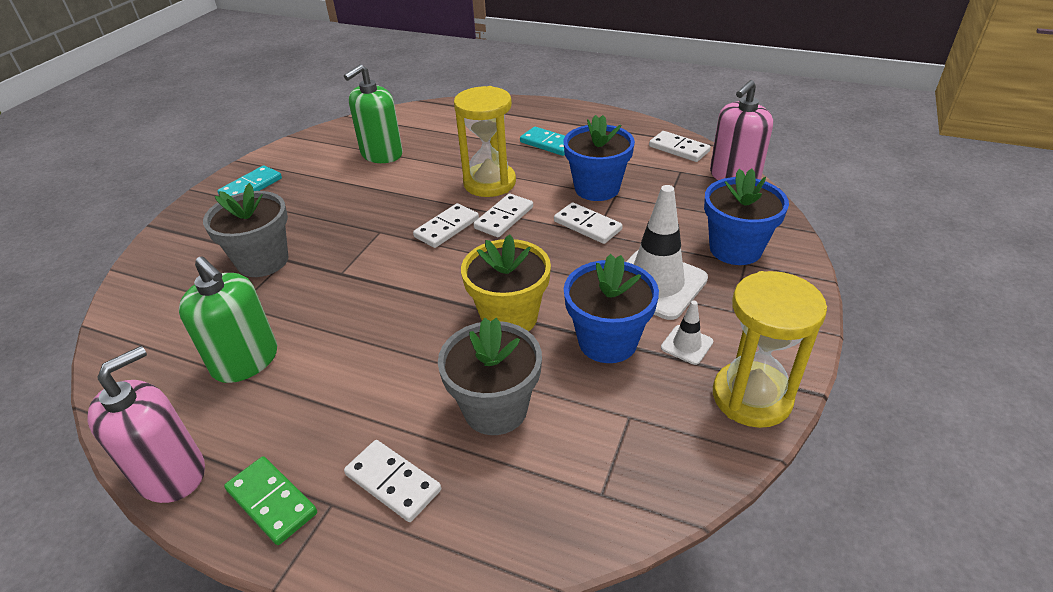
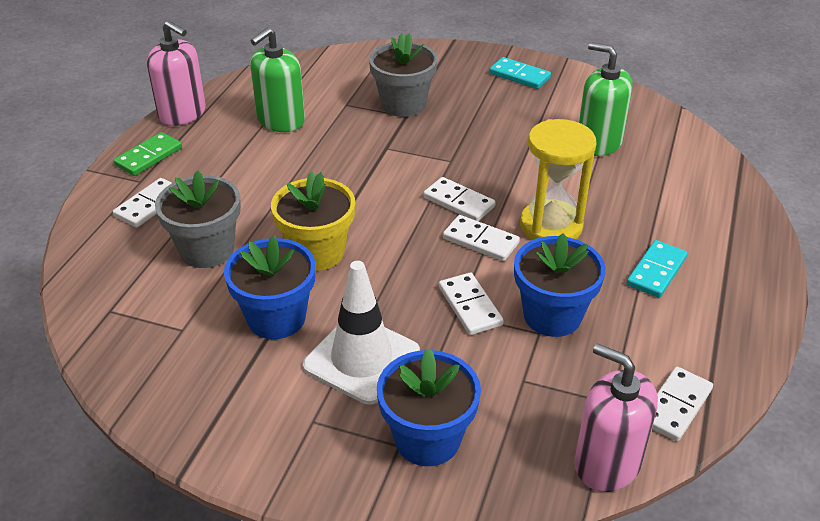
camera: 85 degrees right, 0 degrees up
(587, 226) = (470, 306): white domino -> white domino turned 60 degrees counterclockwise
(686, 345) = (264, 376): white traffic cone -> none
(751, 397) = (186, 418): yellow hourglass -> none

